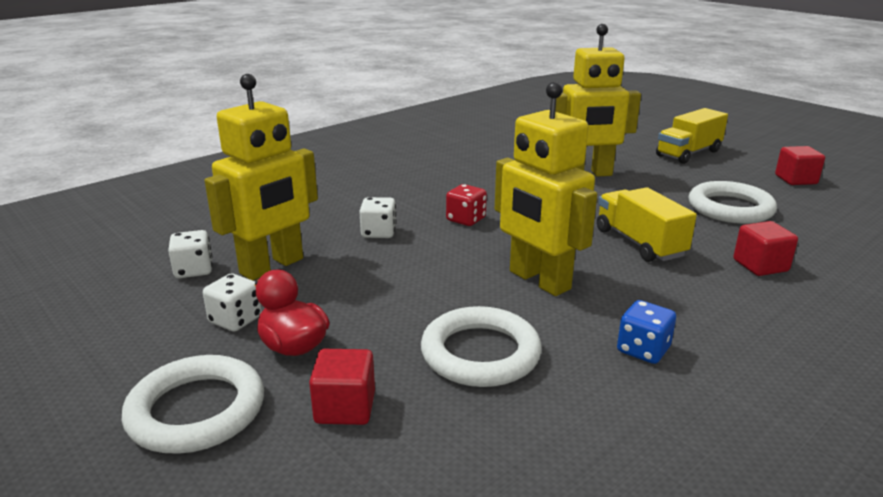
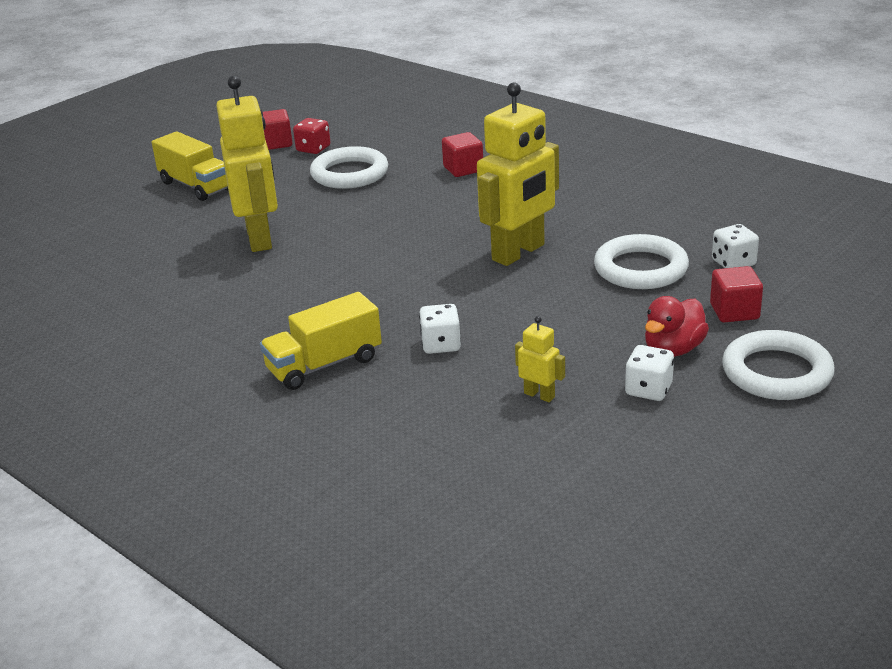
camera: 95 degrees left, 5 degrees up
(194, 270) = (565, 446): white dice -> white dice (733, 263)
(272, 266) = (539, 395): yellow robot -> yellow robot, size x0.43
(466, 219) = (397, 298): red dice -> red dice (313, 149)
(639, 243) = (433, 212): yellow truck -> yellow truck (324, 365)
(643, 350) = (606, 212): blue dice -> none

